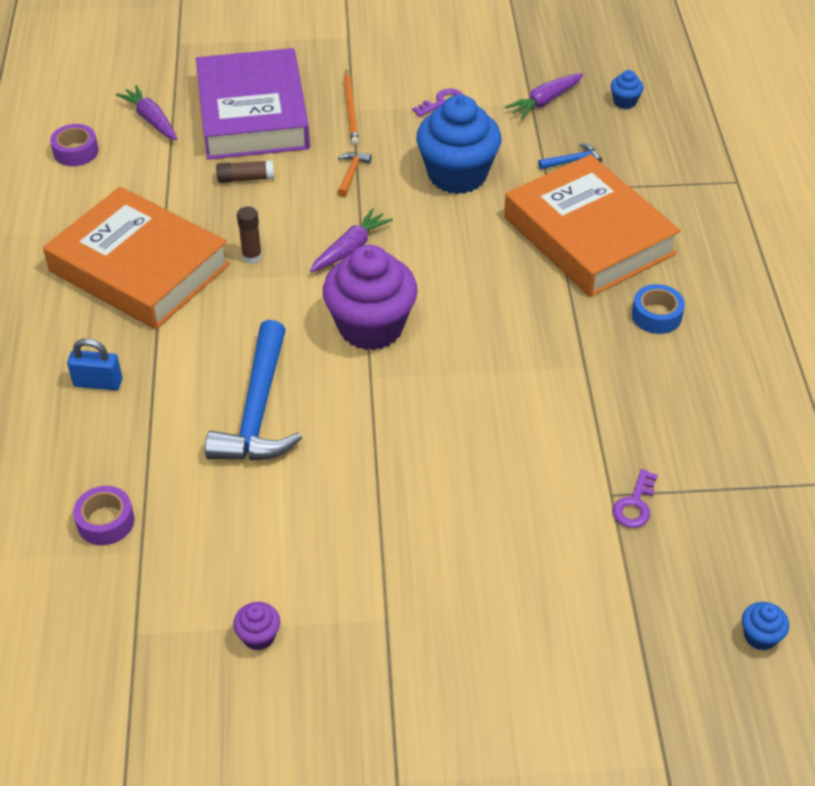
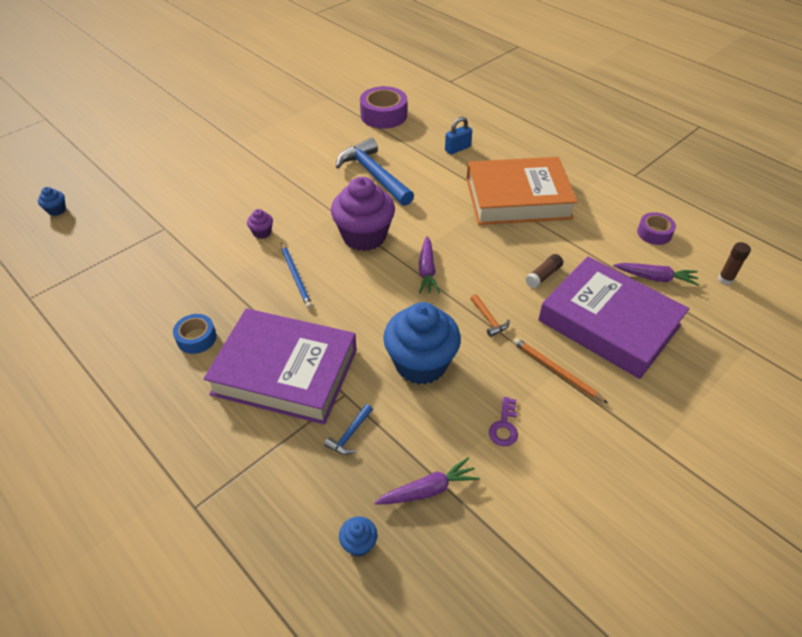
camera: 140 degrees right, 0 degrees up
(105, 521) = (383, 115): purple tape -> purple tape, size x1.70
(252, 257) = (472, 235): brown glue stick -> brown glue stick (725, 279)
(258, 636) = (282, 116): purple cupcake -> purple cupcake (262, 232)
(497, 323) = (296, 277): none -> blue pencil
(545, 101) = (428, 490): purple carrot -> purple carrot turned 60 degrees clockwise
(588, 235) = (285, 372): orange book -> purple book
(635, 504) = (149, 230): purple key -> none

